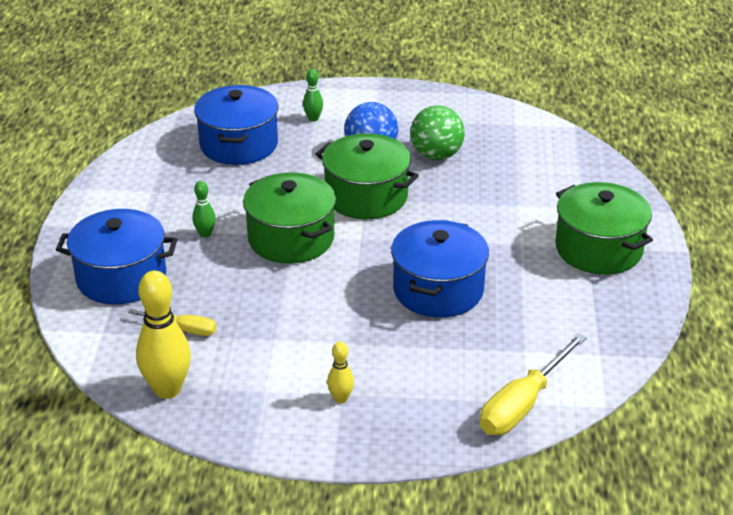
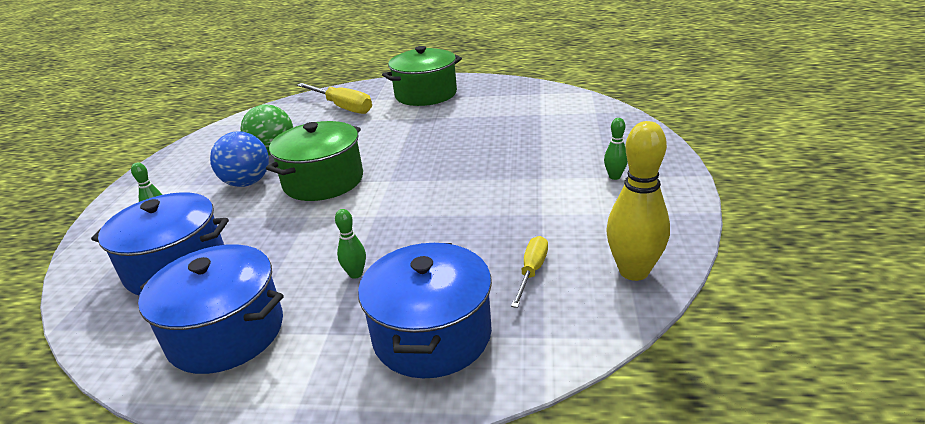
camera: 85 degrees left, 5 degrees down
(291, 238) = (380, 216): green pot -> none
(340, 398) = (614, 176): yellow bowling pin -> green bowling pin
(438, 290) = (469, 144): blue pot -> blue pot (226, 332)
(522, 404) = (598, 113): yellow screwdriver -> yellow screwdriver (342, 107)

